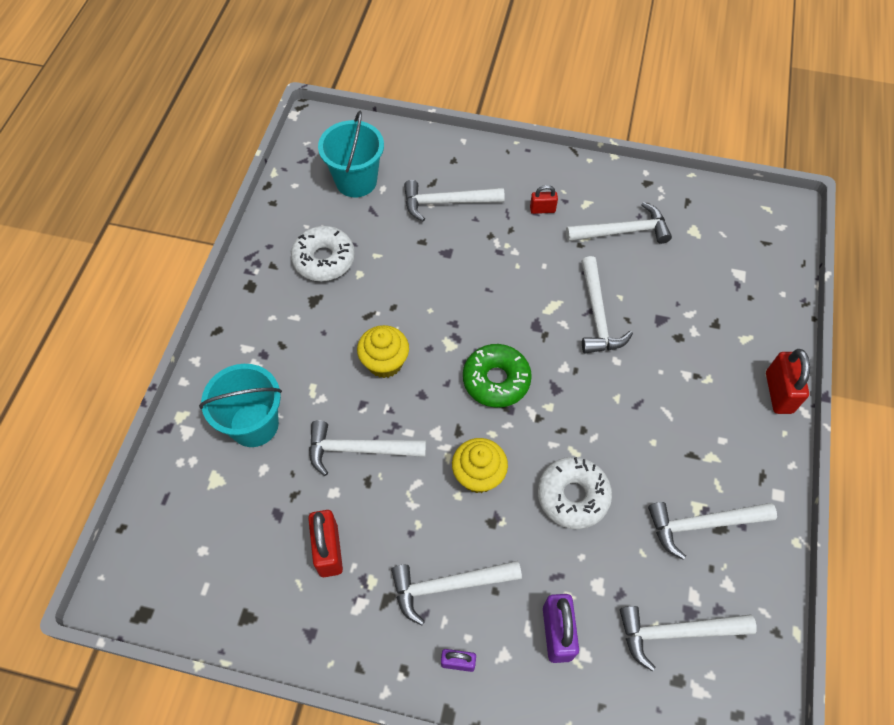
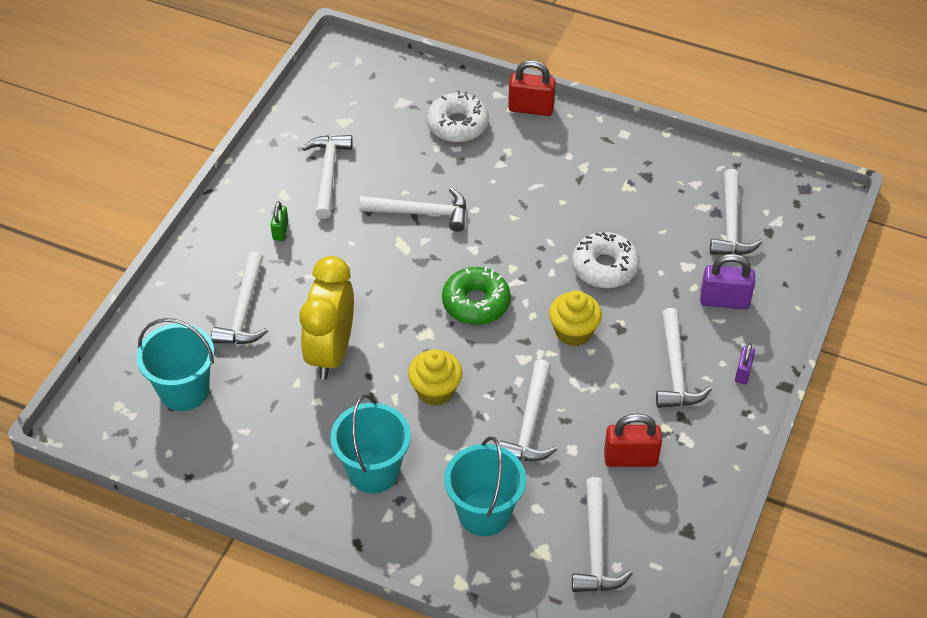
camera: 80 degrees left, 10 degrees down
(291, 329) = (373, 471): none -> turquoise bucket
(324, 259) = (288, 432): white donut -> white donut (457, 125)
(414, 273) = (331, 352): none -> yellow clock
(542, 209) = (280, 231): red padlock -> green padlock
(702, 524) = (643, 187): white hammer -> white hammer (596, 548)

